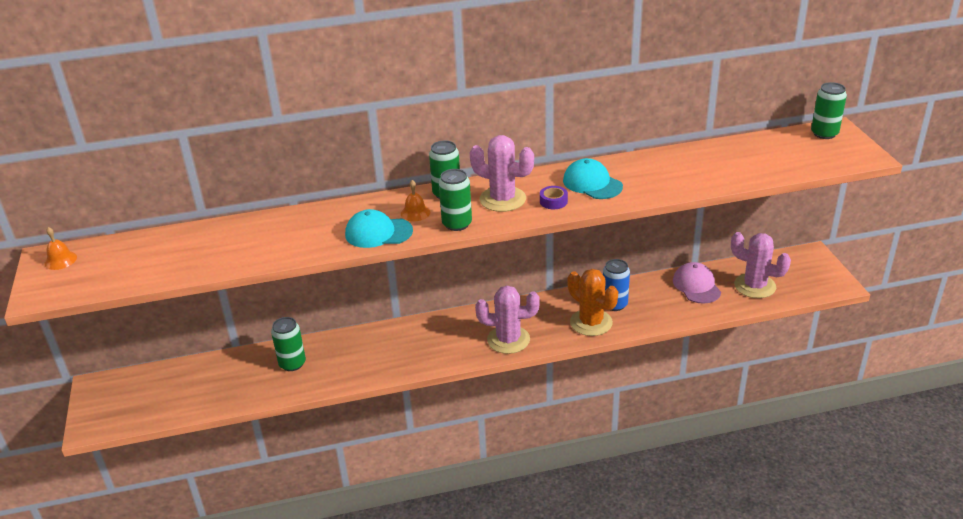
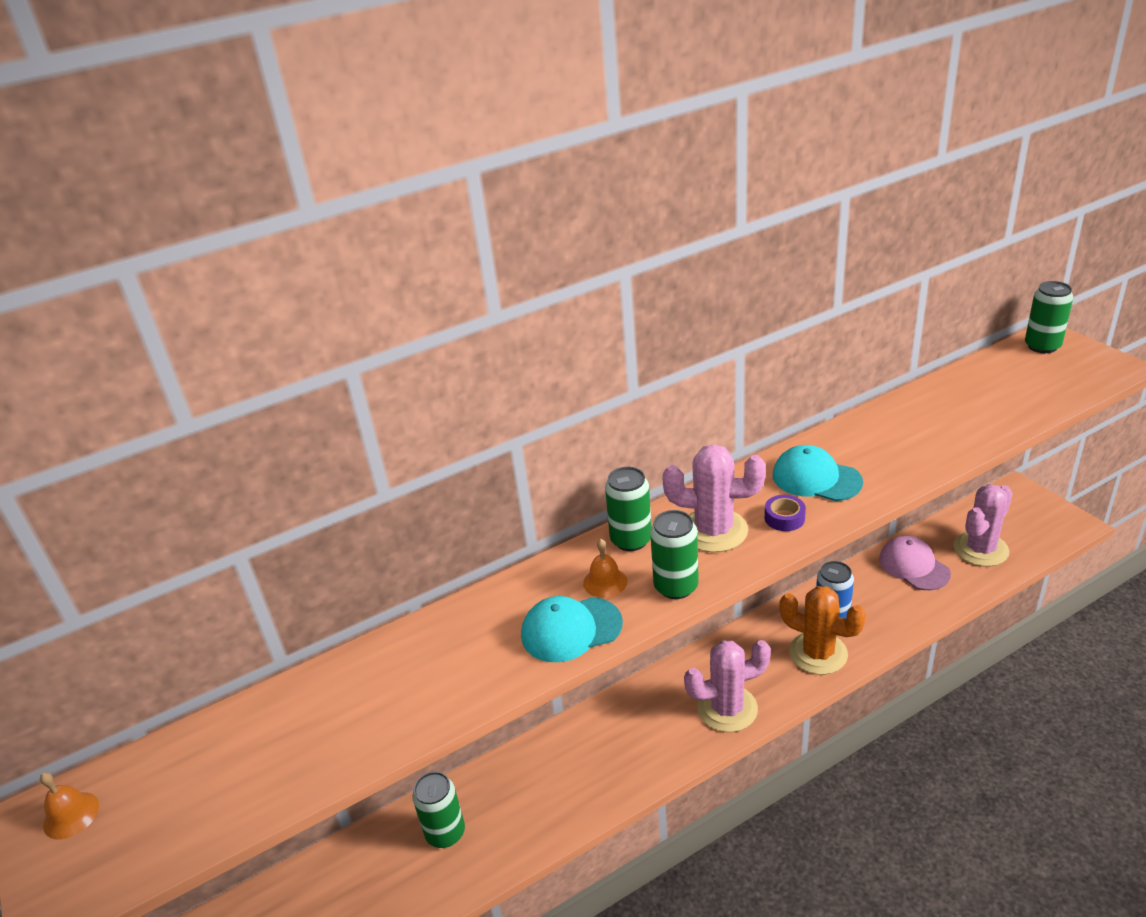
camera: 15 degrees left, 0 degrees up
(754, 286) = (980, 549): pink cactus -> pink cactus turned 60 degrees counterclockwise

